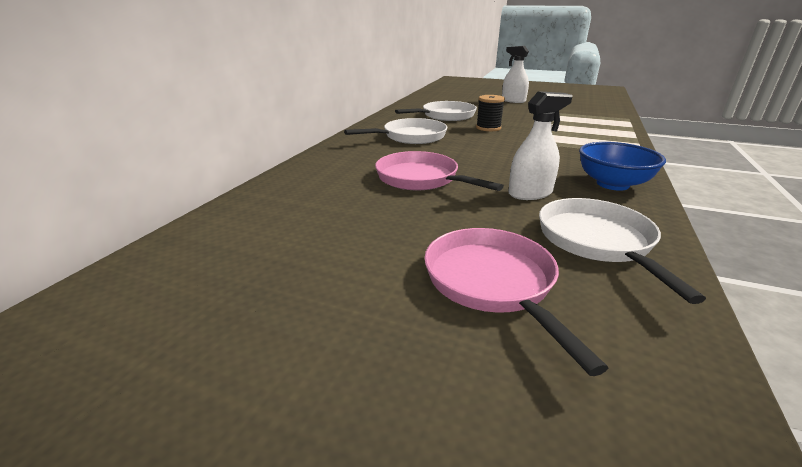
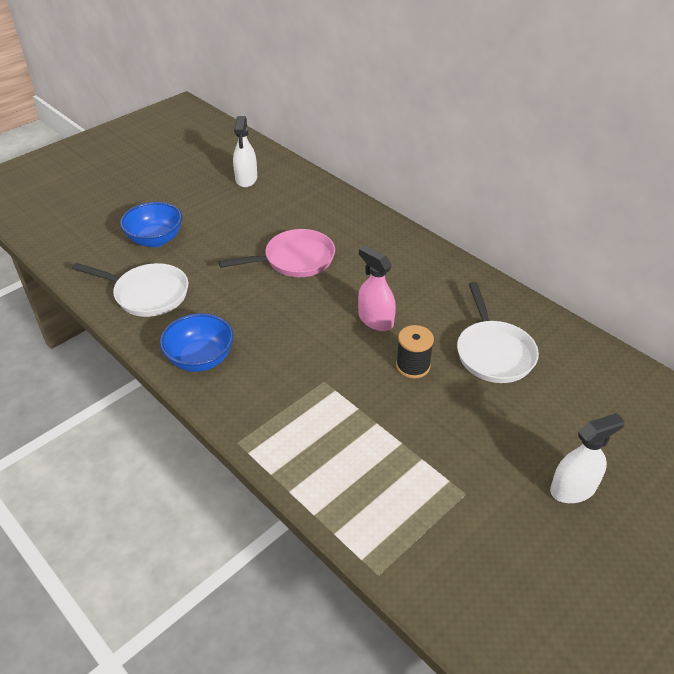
camera: 115 degrees right, 15 degrees up
(411, 137) = (411, 290): white pan -> none
(460, 141) = (375, 320): none -> pink spray bottle
(492, 283) = (155, 240): pink pan -> blue bowl
(530, 193) = (226, 302): white spray bottle -> white spray bottle (246, 179)

